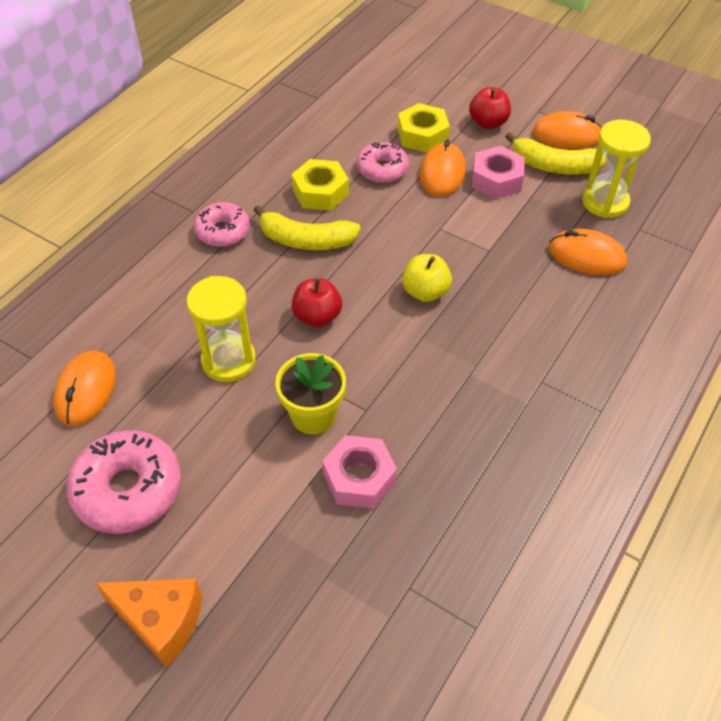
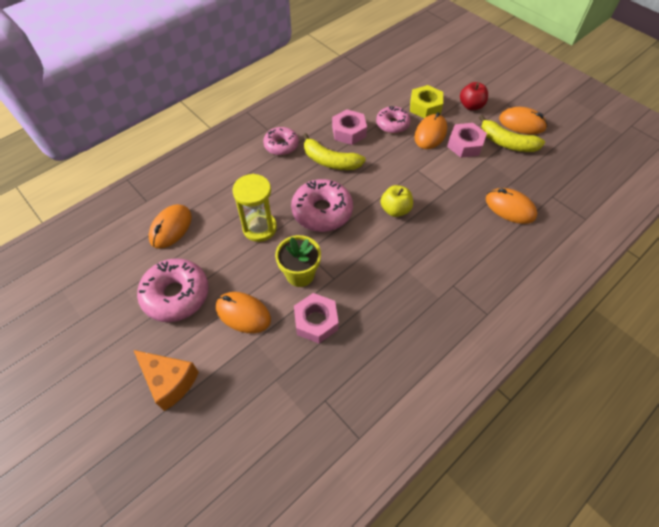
camera: 15 degrees right, 5 degrees up
(244, 492) = (243, 313): none -> orange mouse
(317, 316) = (322, 211): red apple -> pink donut
(320, 192) = (349, 132): yellow nut -> pink nut
(605, 202) = (534, 173): yellow hourglass -> none

